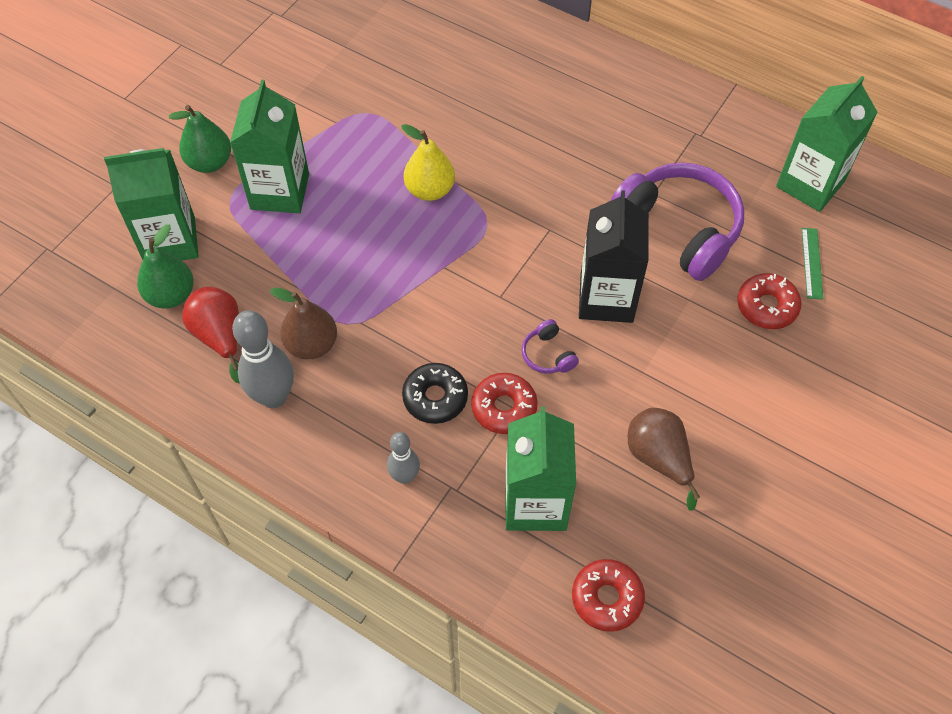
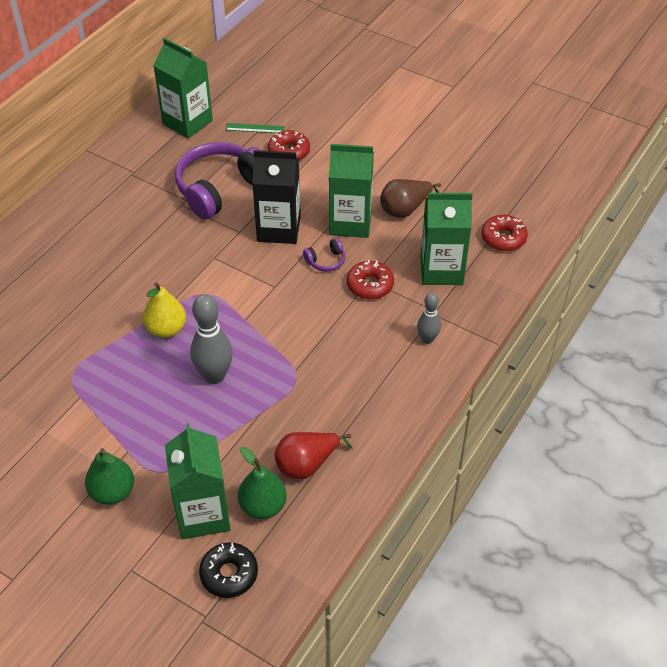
camera: 90 degrees left, 10 degrees down
(274, 397) = (364, 422): grey bowling pin -> grey bowling pin (214, 376)
(280, 191) = (155, 434): green carton -> green carton (350, 223)
(312, 344) = (315, 400): brown pear -> none
(435, 398) = (362, 323): black donut -> black donut (229, 574)

